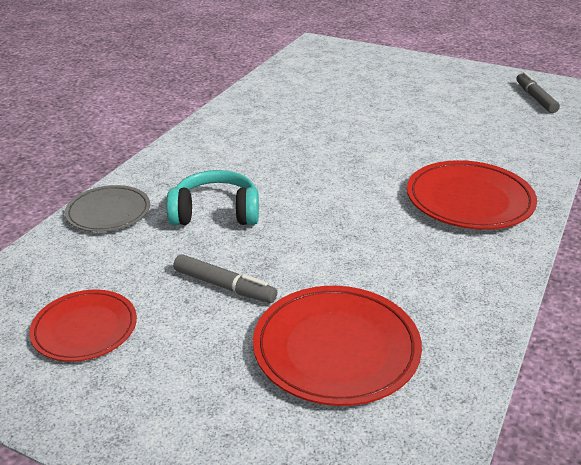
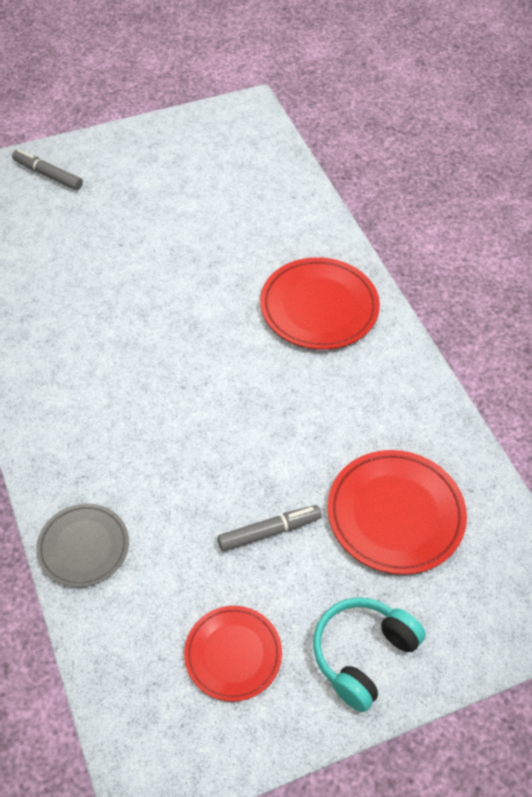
camera: 50 degrees left, 20 degrees up
(215, 213) = (168, 472): turquoise headphones -> turquoise headphones (363, 655)
(535, 98) = (236, 143): grey marker -> grey marker (48, 175)

